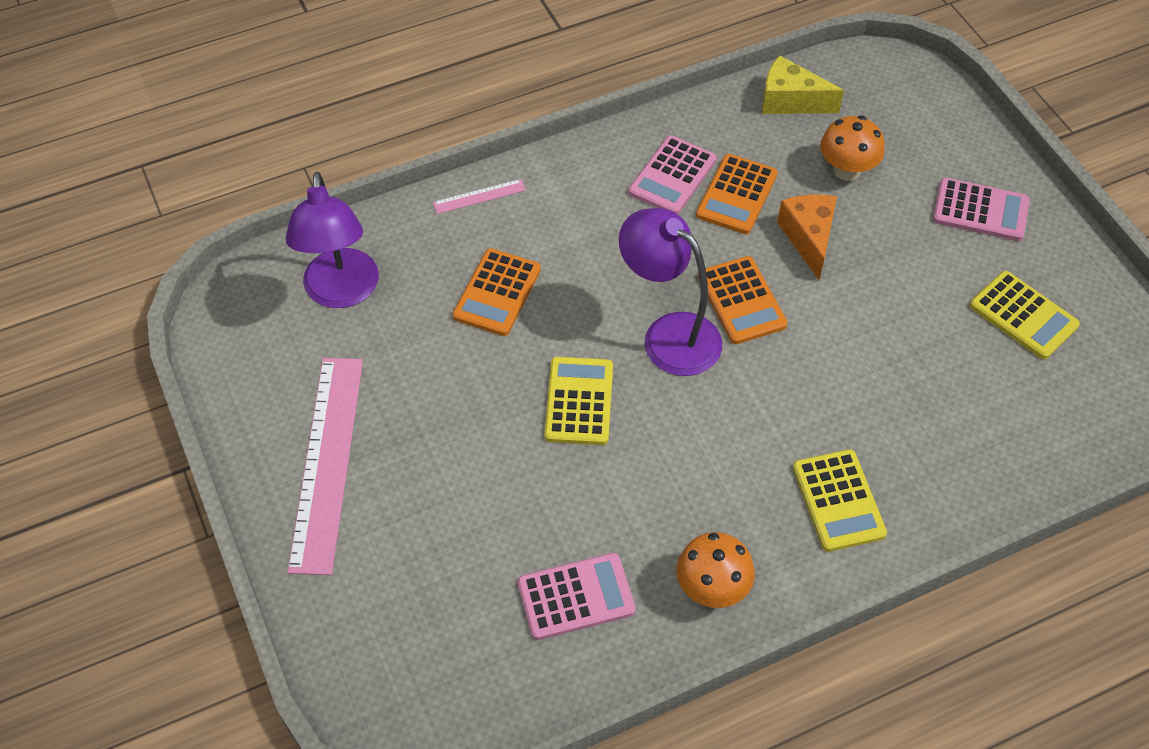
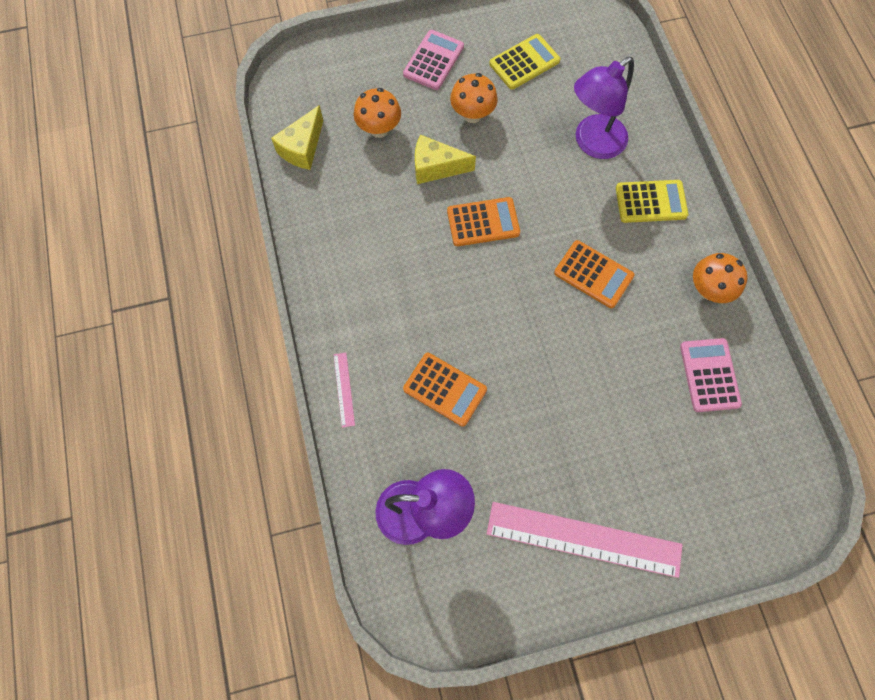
camera: 80 degrees left, 15 degrees up
(579, 401) = (553, 346): yellow calculator -> none
(669, 335) = (504, 275): purple lamp -> purple lamp (592, 143)
(672, 176) = (357, 243): pink calculator -> none
(737, 195) = (385, 204): orange calculator -> orange calculator (593, 274)
(808, 238) = (436, 167): orange cheese -> yellow cheese
(908, 266) = (472, 114): none -> orange mushroom

